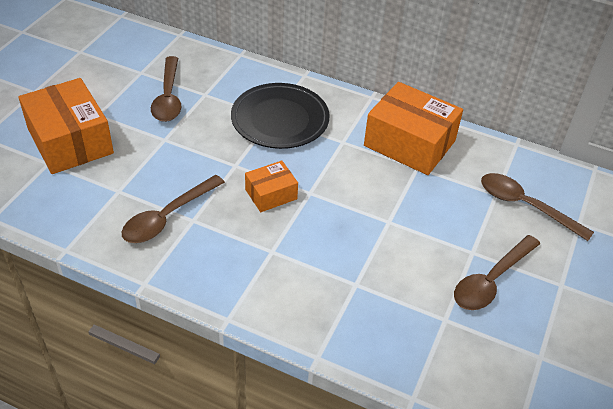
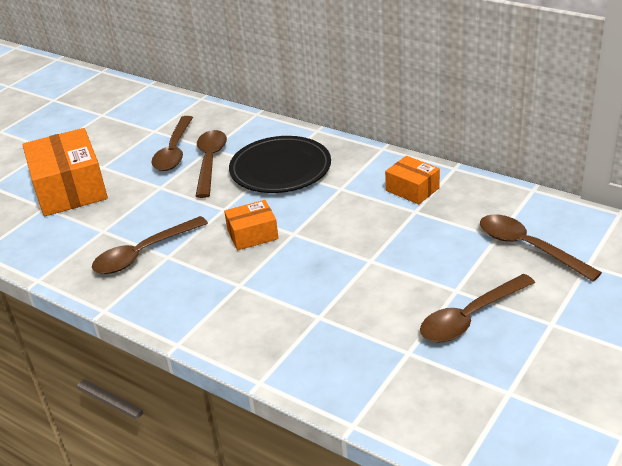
camera: 15 degrees right, 10 degrees down
(208, 110) = (210, 162): none -> brown spoon
(409, 143) = (412, 189): orange box -> orange box, size x0.53

